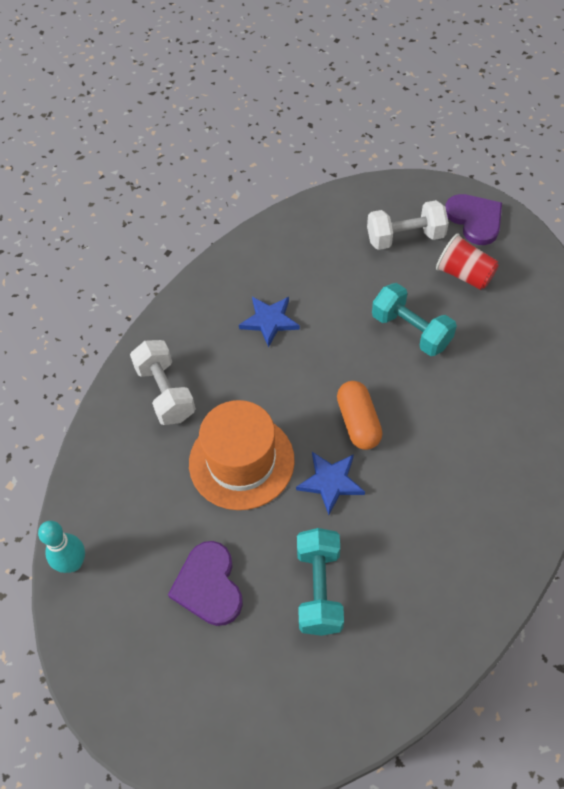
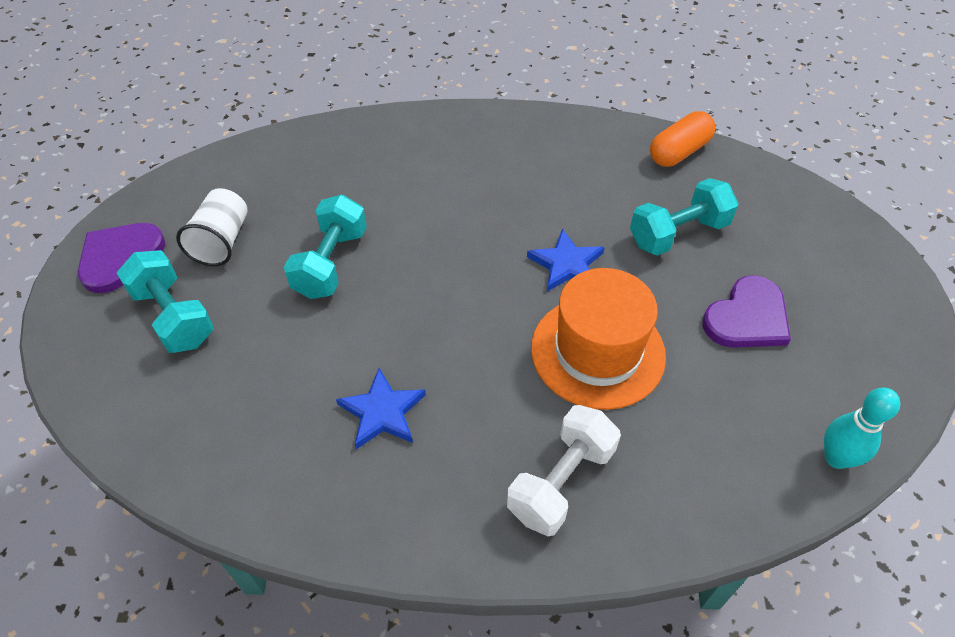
camera: 120 degrees left, 5 degrees down
(358, 422) = (481, 267): orange capsule -> orange capsule (679, 152)
(405, 238) = (174, 316): white dumbbell -> turquoise dumbbell
(464, 275) = (221, 241): red cup -> white cup

